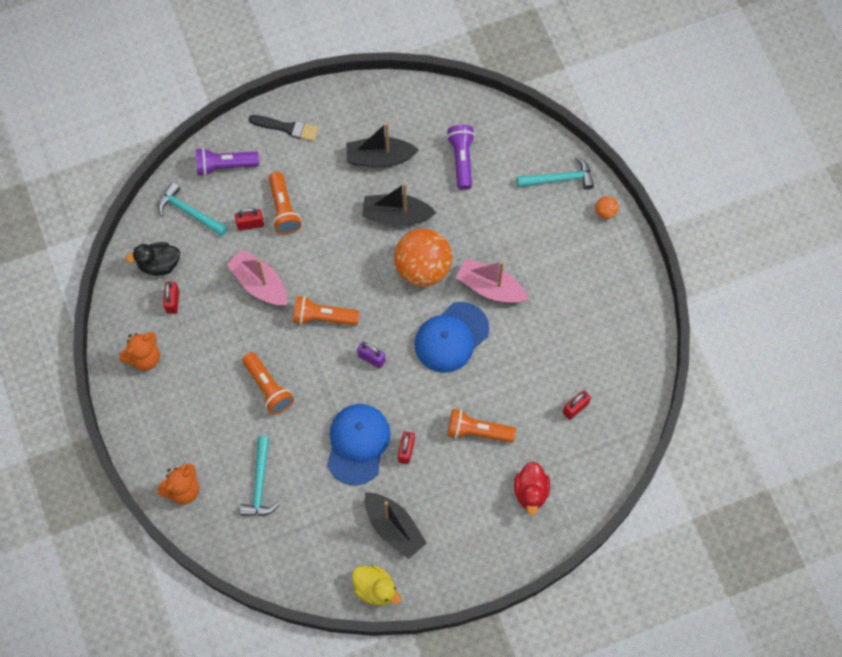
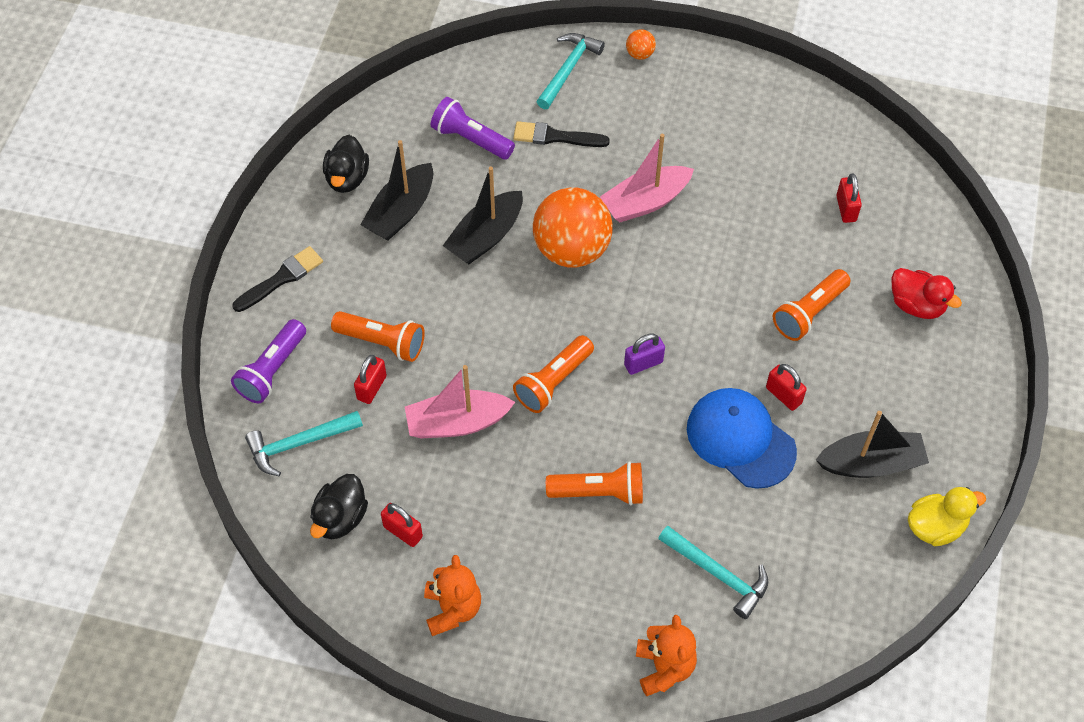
camera: 55 degrees left, 10 degrees down
(381, 113) = (347, 178): none -> black duck
(451, 337) = (677, 272): blue cap -> none
(500, 205) = (555, 137): none -> black brush

